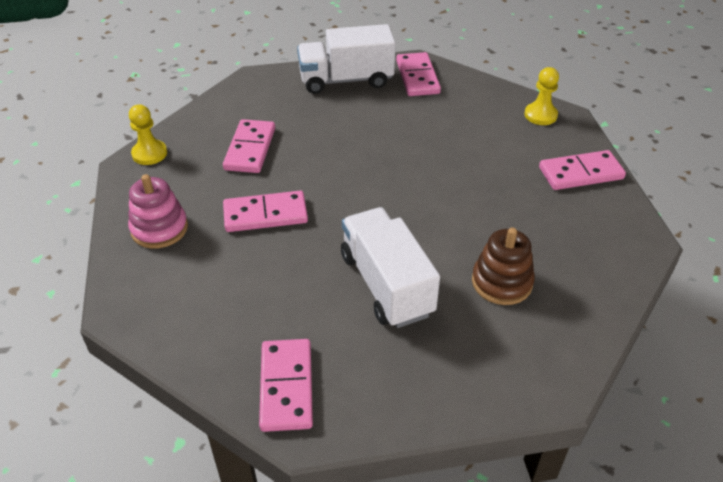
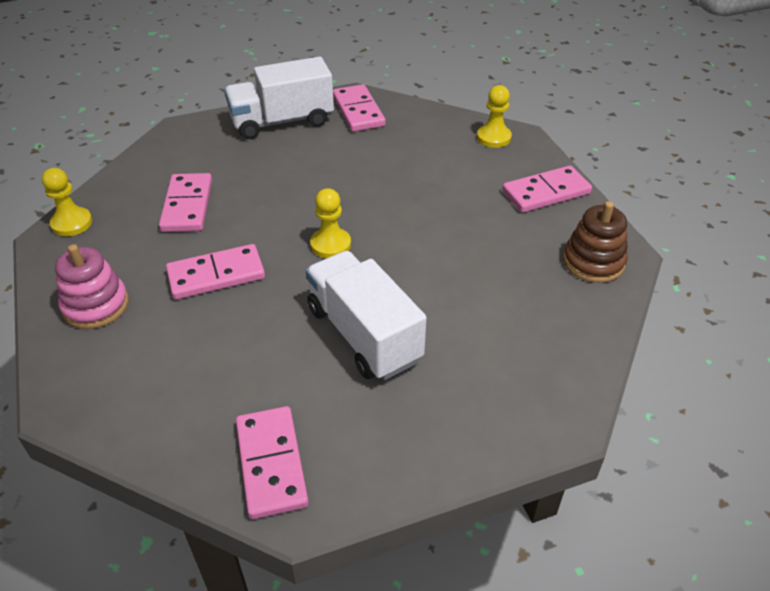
camera: 10 degrees left, 0 degrees up
(371, 199) = (330, 244): none -> yellow pawn
(501, 282) = (486, 316): brown stacking toy -> brown stacking toy (593, 262)

